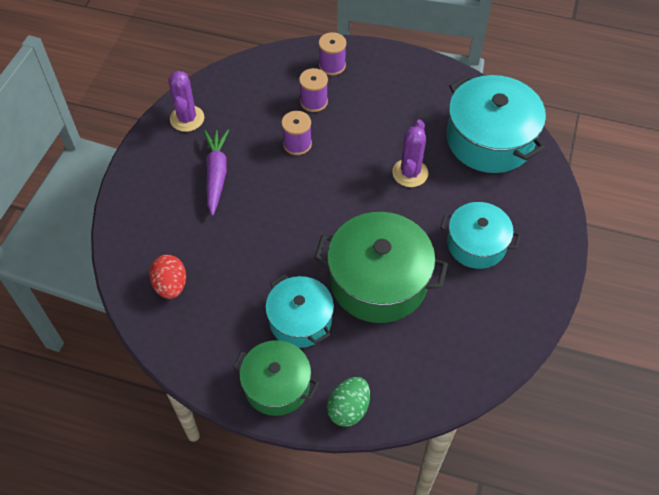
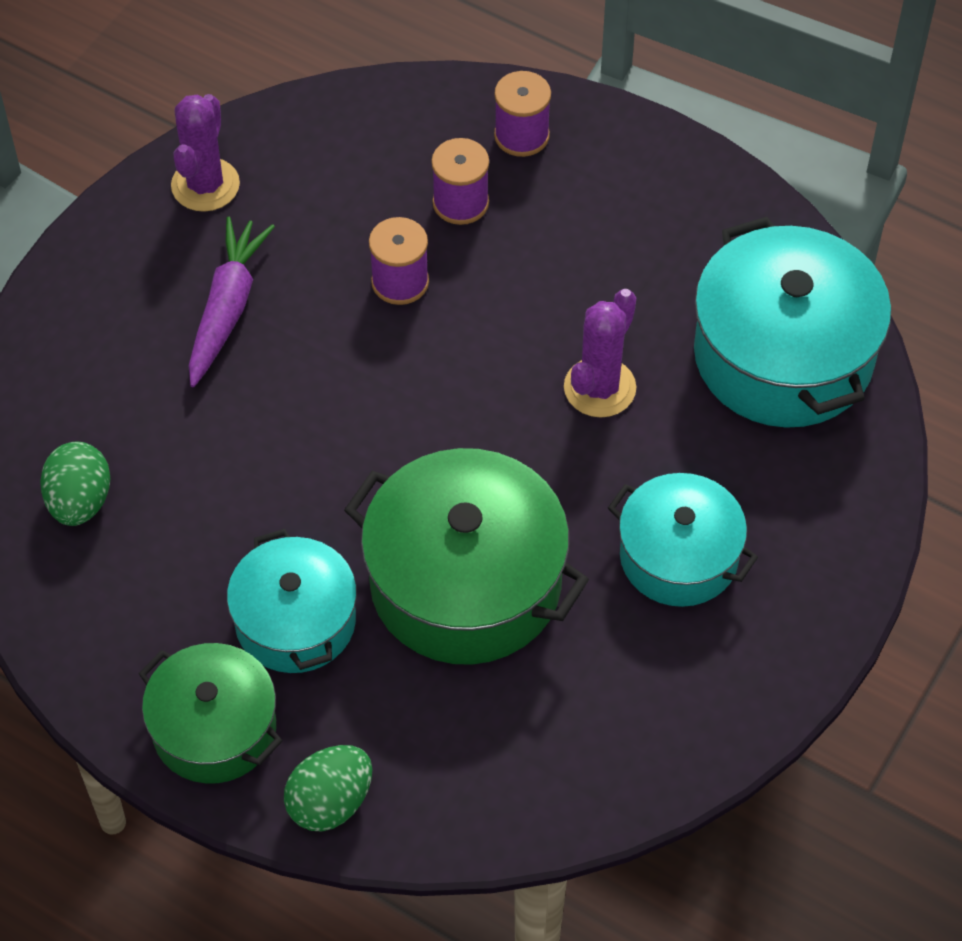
camera: 15 degrees right, 0 degrees up
(171, 285) = (80, 501): red egg -> green egg

